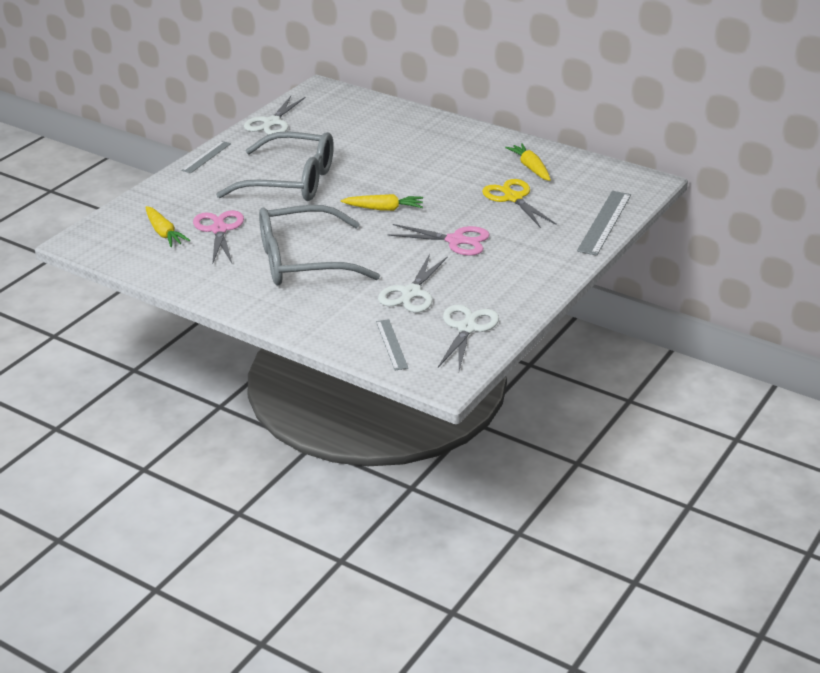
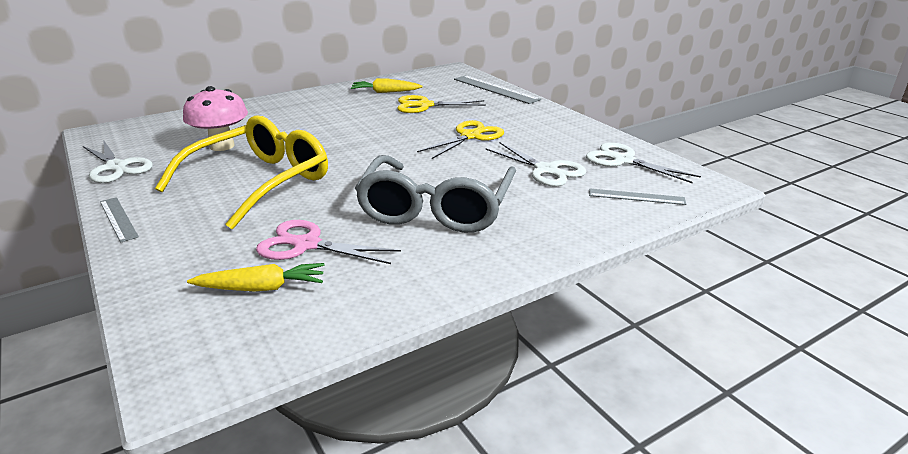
camera: 65 degrees left, 5 degrees down
(290, 181) = (259, 182): grey glasses -> yellow glasses
(338, 143) = (222, 146): none -> pink mushroom
(384, 209) = (379, 151): yellow carrot -> none
(455, 240) = (470, 136): pink scissors -> yellow scissors

